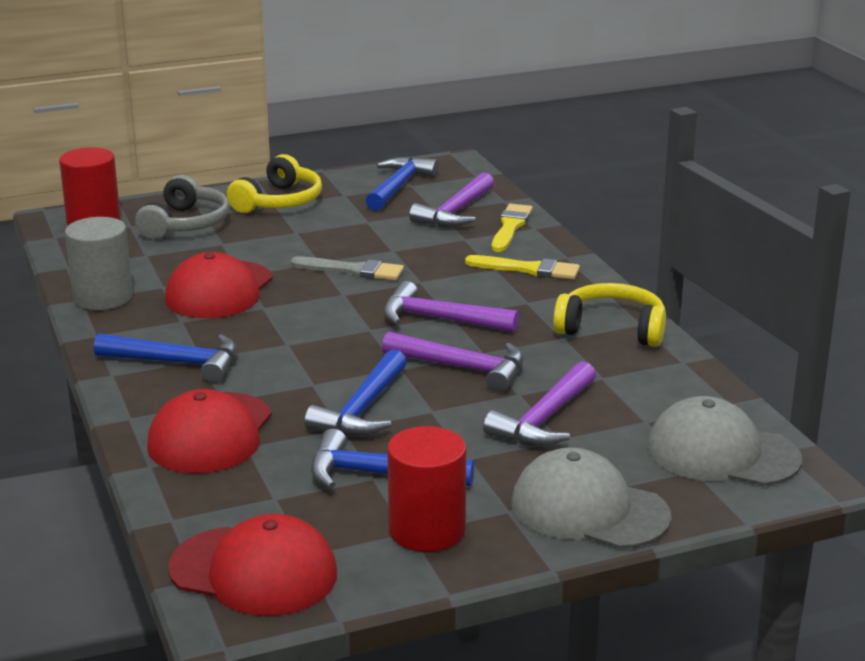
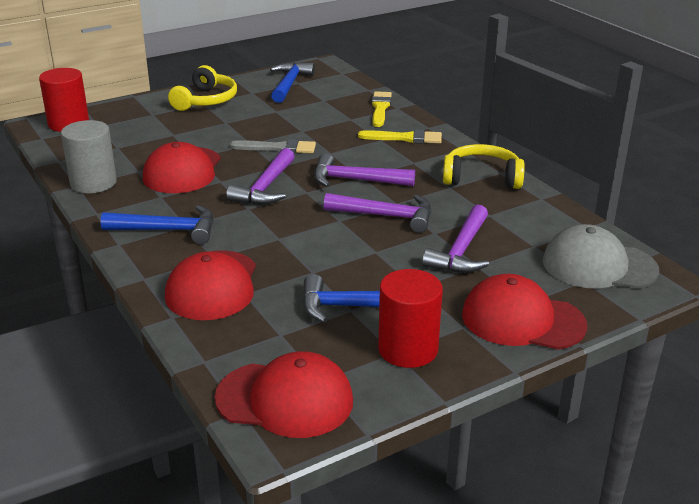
camera: 10 degrees left, 5 degrees up
(185, 224) = (140, 121): grey headphones -> none
(362, 409) = (323, 255): blue hammer -> none
(455, 212) = (337, 100): purple hammer -> purple hammer (265, 187)
(589, 510) = (522, 320): grey cap -> red cap

